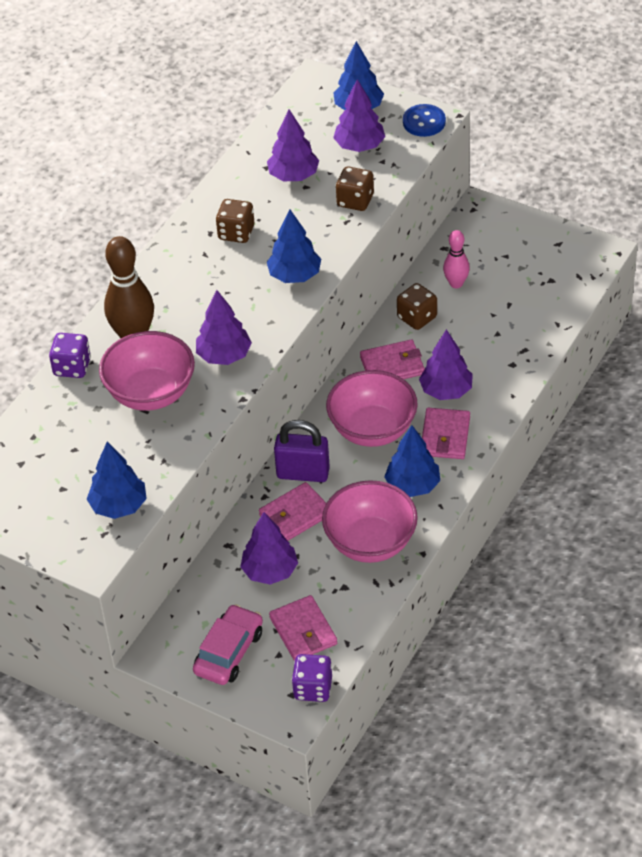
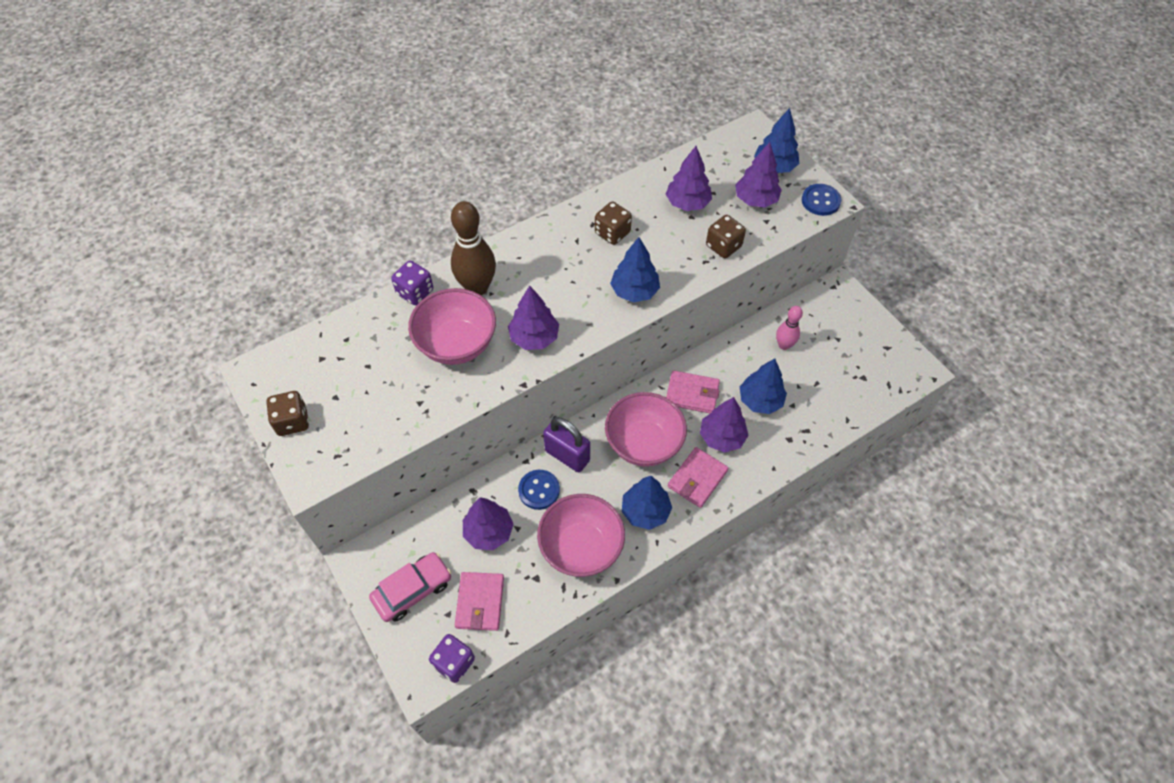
camera: 25 degrees right, 10 degrees up
(119, 506) = (365, 436): blue tree -> blue tree (760, 400)
(295, 515) = (539, 490): pink wallet -> blue button
(417, 317) = (736, 360): brown dice -> brown dice (292, 421)

